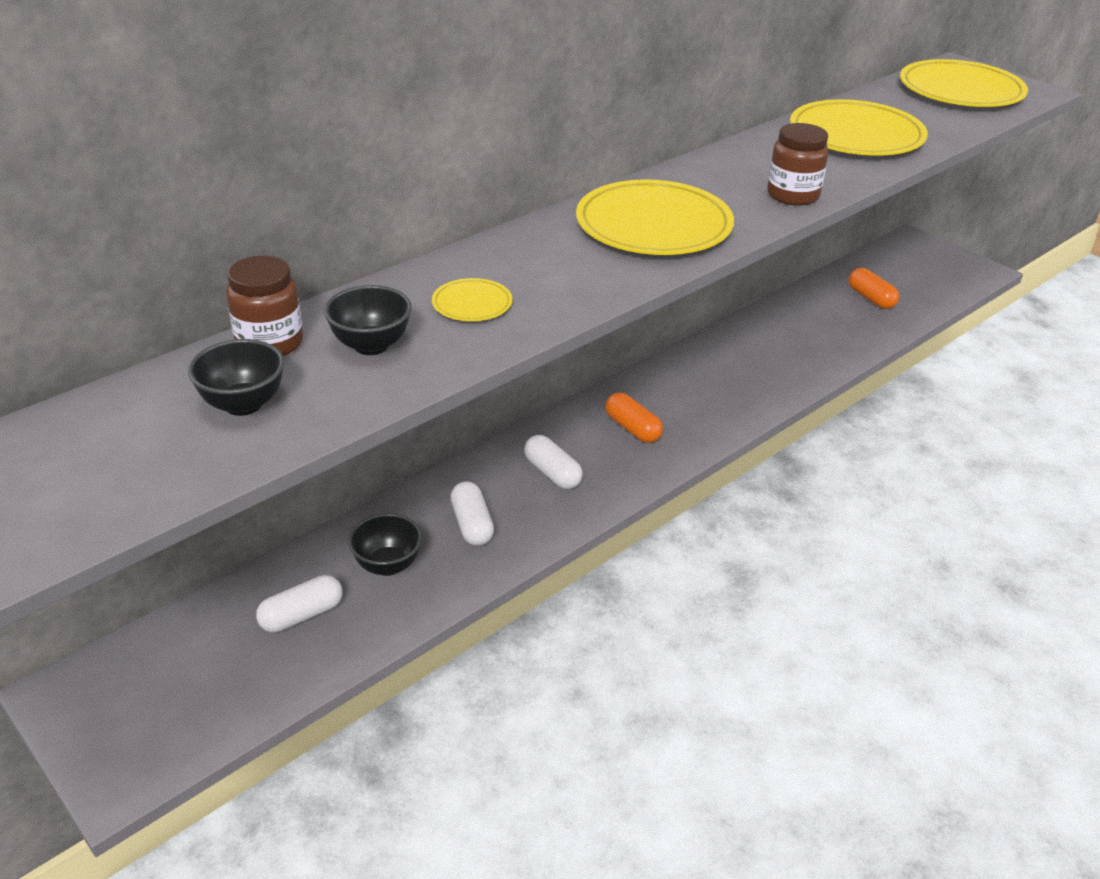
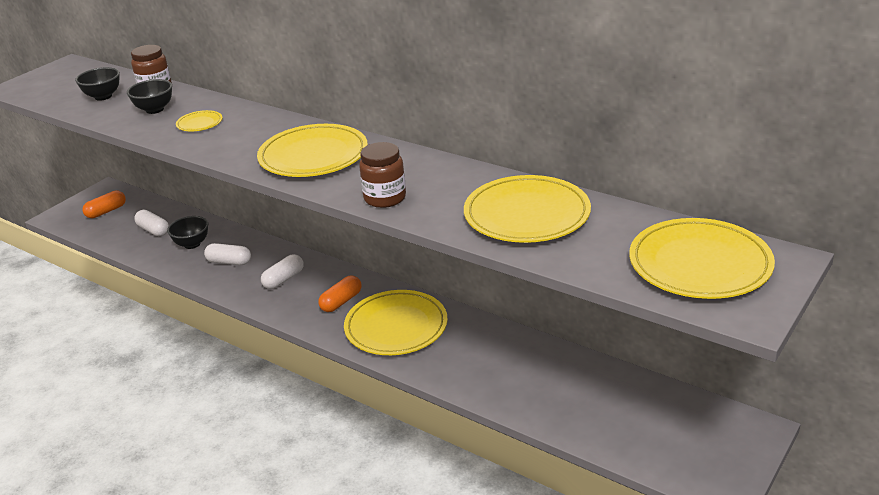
camera: 80 degrees right, 5 degrees down
(472, 524) = (229, 262): white capsule -> white capsule turned 45 degrees clockwise
(704, 394) = (396, 327): none -> yellow plate
(870, 298) = (602, 405): orange capsule -> orange capsule (106, 211)

